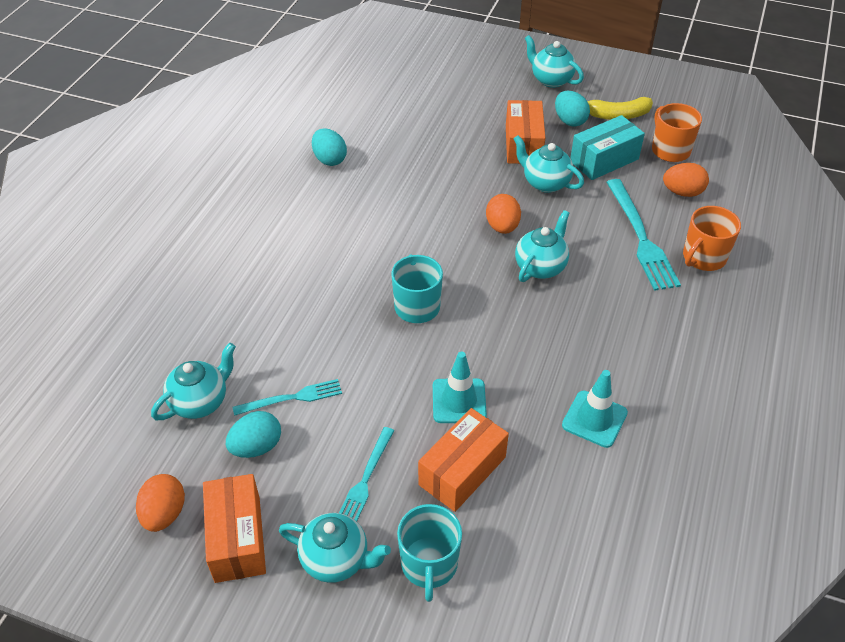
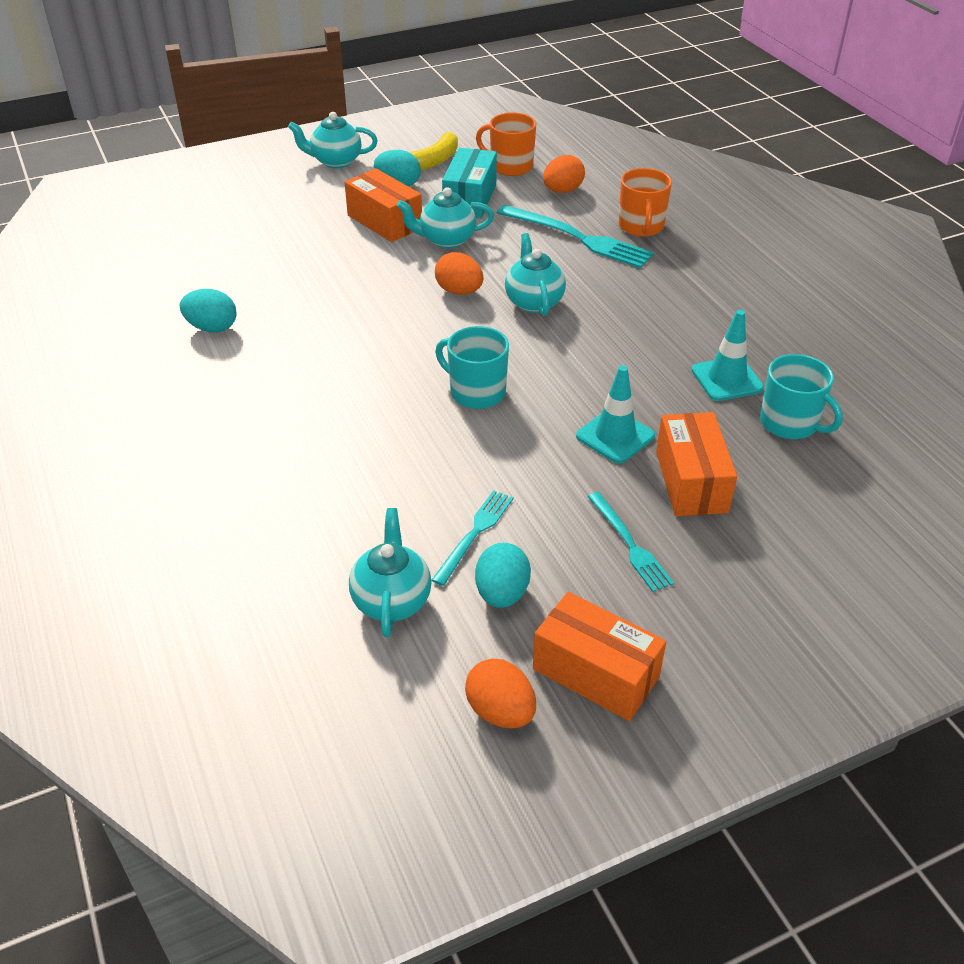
camera: 45 degrees left, 5 degrees down
(336, 559) = (696, 618): turquoise teapot -> none
(429, 564) = (765, 562): turquoise mug -> turquoise mug (790, 423)

